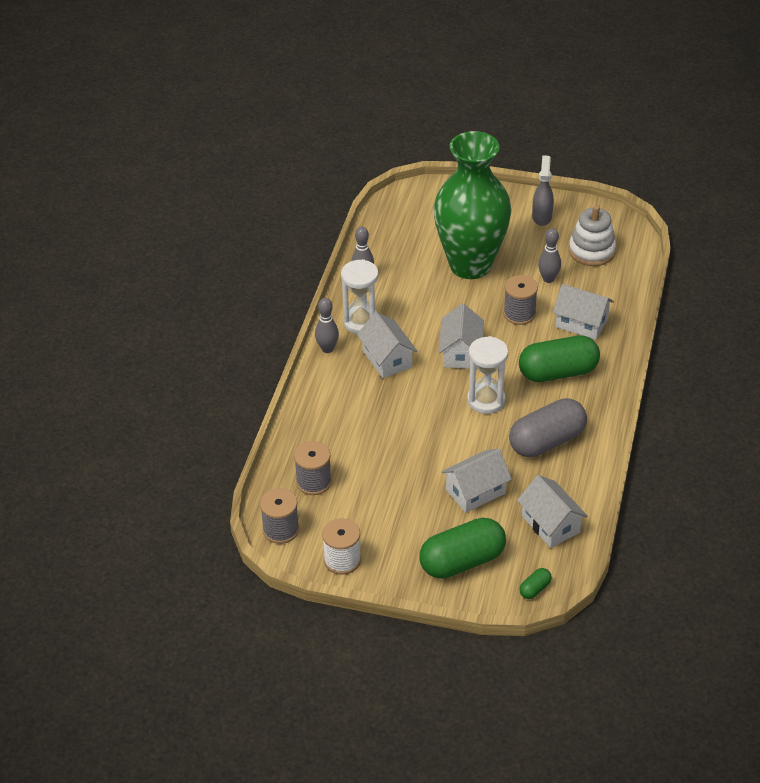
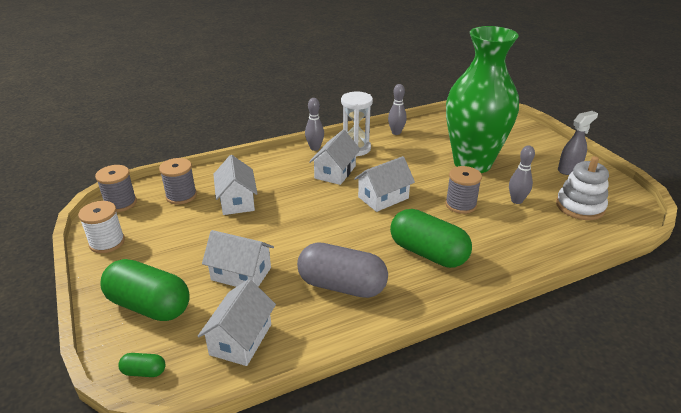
camera: 50 degrees right, 10 degrees down
(486, 400) = (349, 231): white hourglass -> none
(581, 323) = (499, 239): white house -> white house (237, 201)

